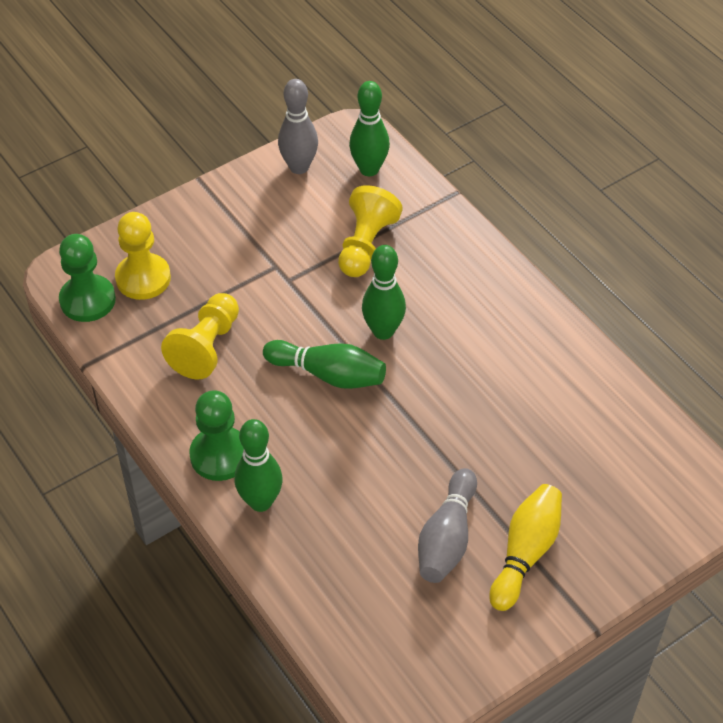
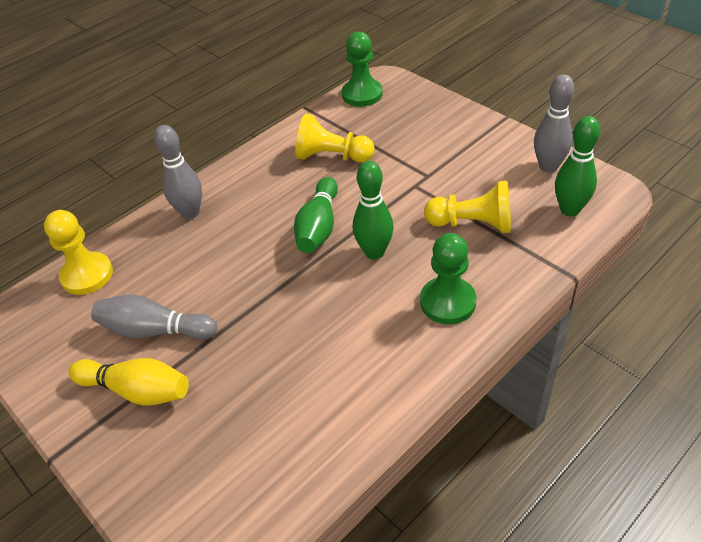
camera: 85 degrees right, 5 degrees down
(143, 278) = (390, 113): yellow pawn -> yellow pawn (87, 275)
(220, 455) = (231, 184): green pawn -> green pawn (447, 302)
(260, 502) = (190, 213): green bowling pin -> grey bowling pin

